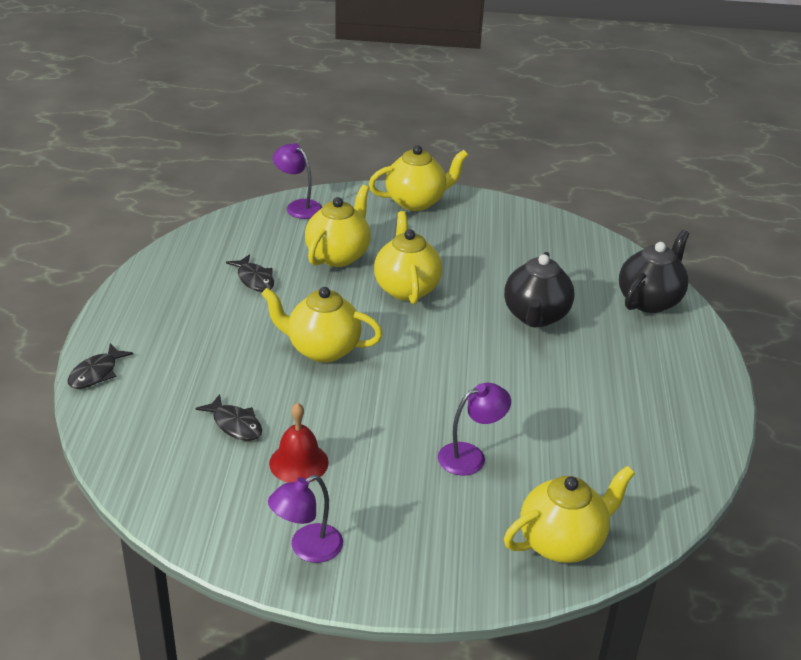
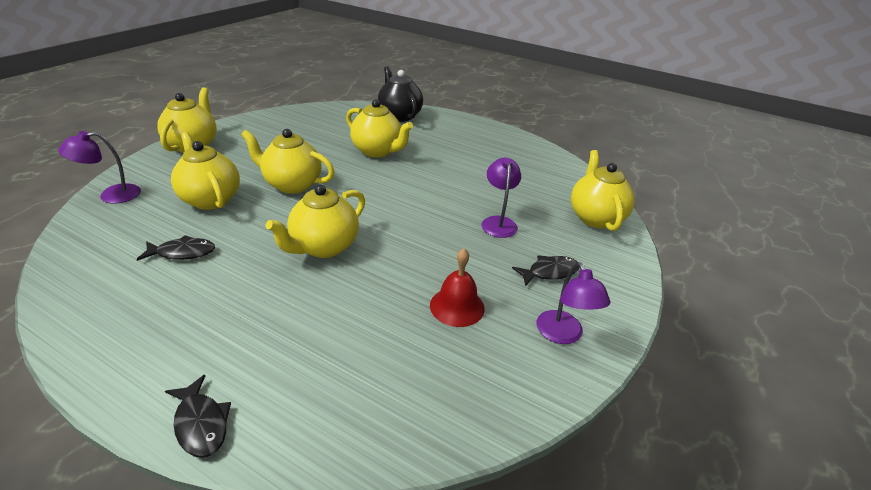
camera: 65 degrees left, 0 degrees up
(235, 424) = (380, 331): black fish -> black fish (549, 272)
(535, 316) = (377, 151): black teapot -> yellow teapot

